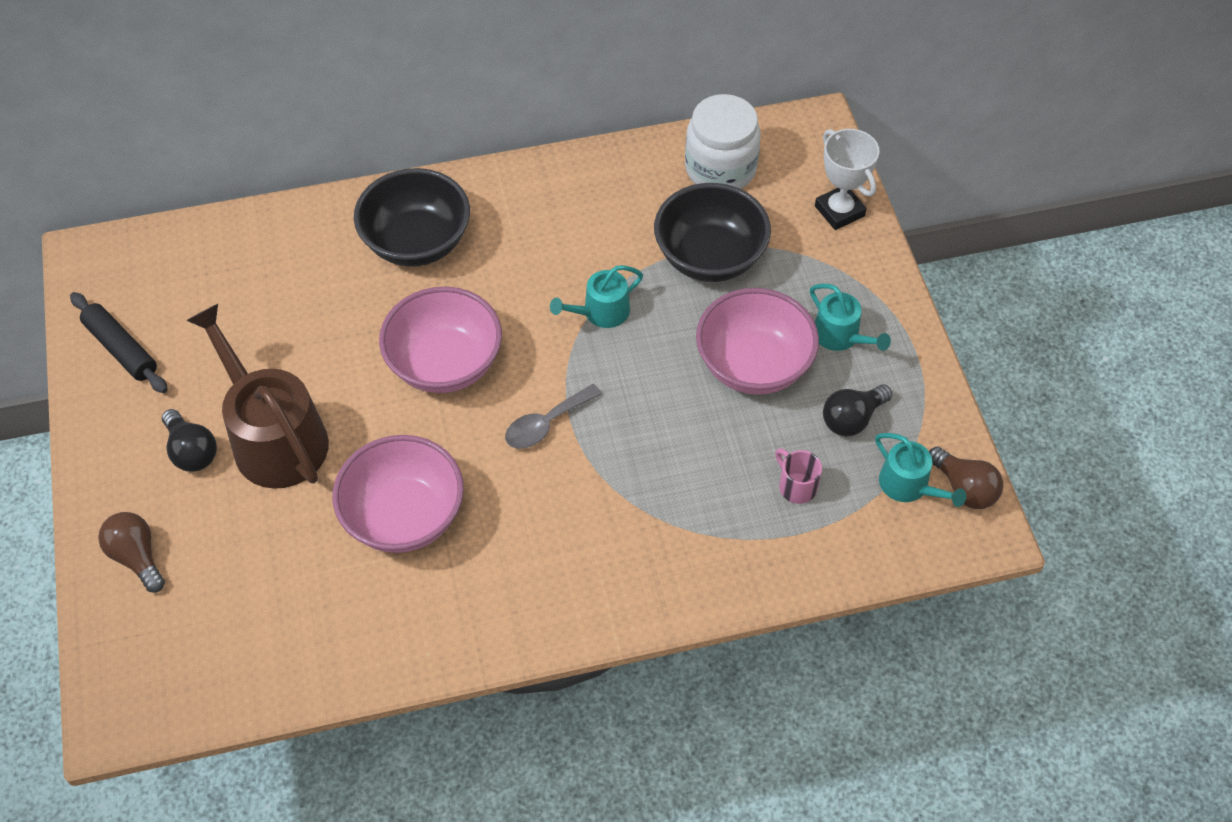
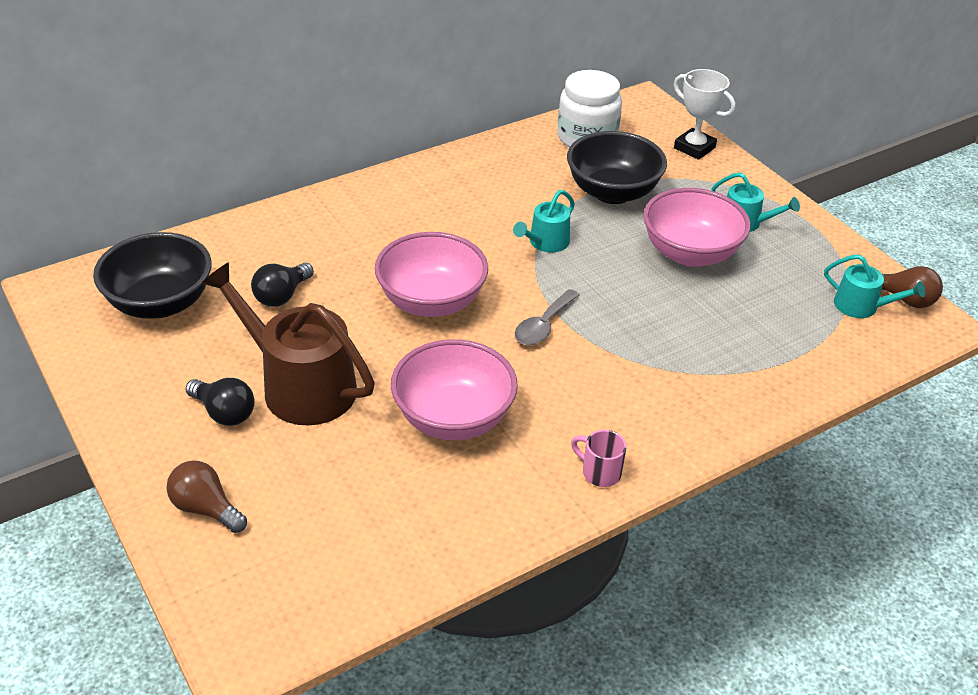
camera: 20 degrees left, 15 degrees down
(121, 349) = (118, 349): black rolling pin -> none
(417, 242) = (362, 225): black bowl -> black bowl (160, 303)
(796, 486) = (775, 325): pink mug -> pink mug (599, 472)
(852, 419) = (789, 272): black light bulb -> black light bulb (282, 296)

